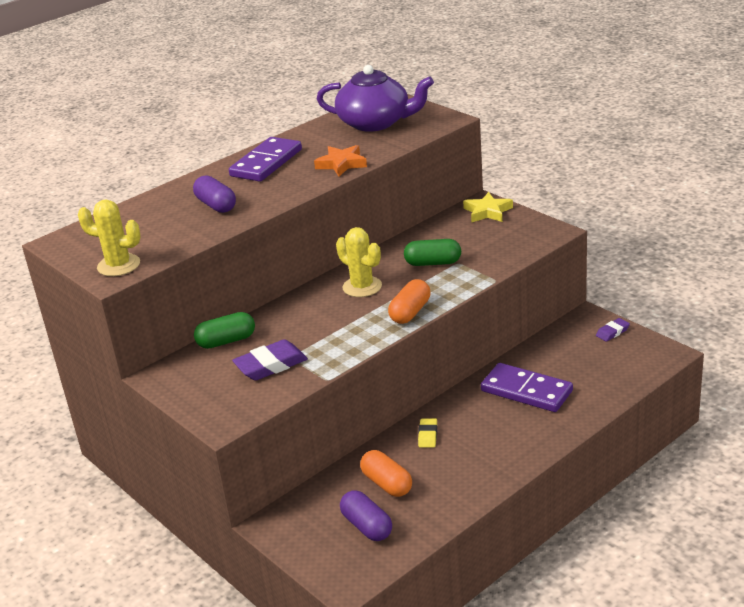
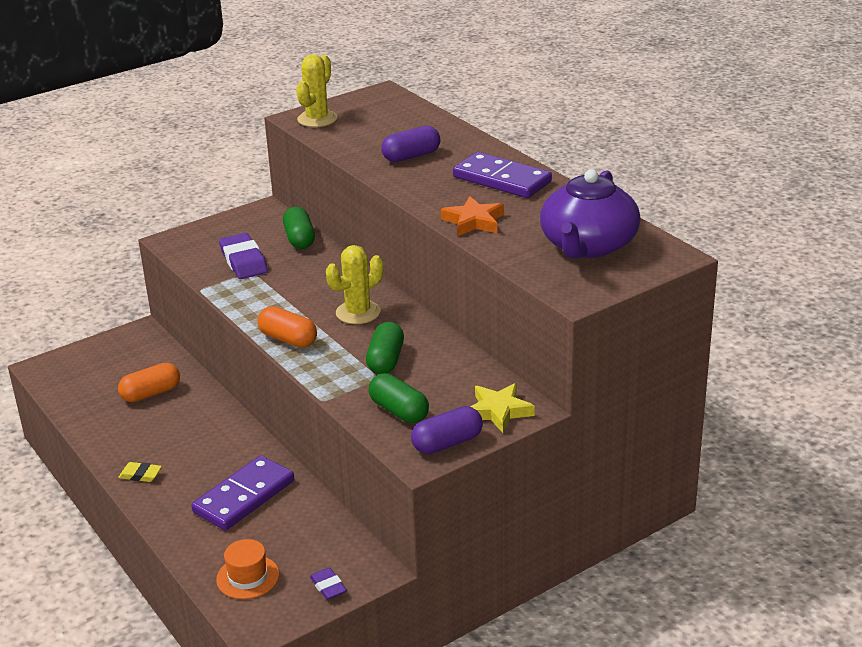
camera: 95 degrees right, 0 degrees up
(367, 526) = (102, 380): purple capsule -> purple capsule (447, 443)
(428, 435) = (207, 422): yellow eraser -> yellow eraser (140, 475)
(499, 247) = (399, 411): none -> green capsule
(618, 368) = (248, 577): none -> orange hat

